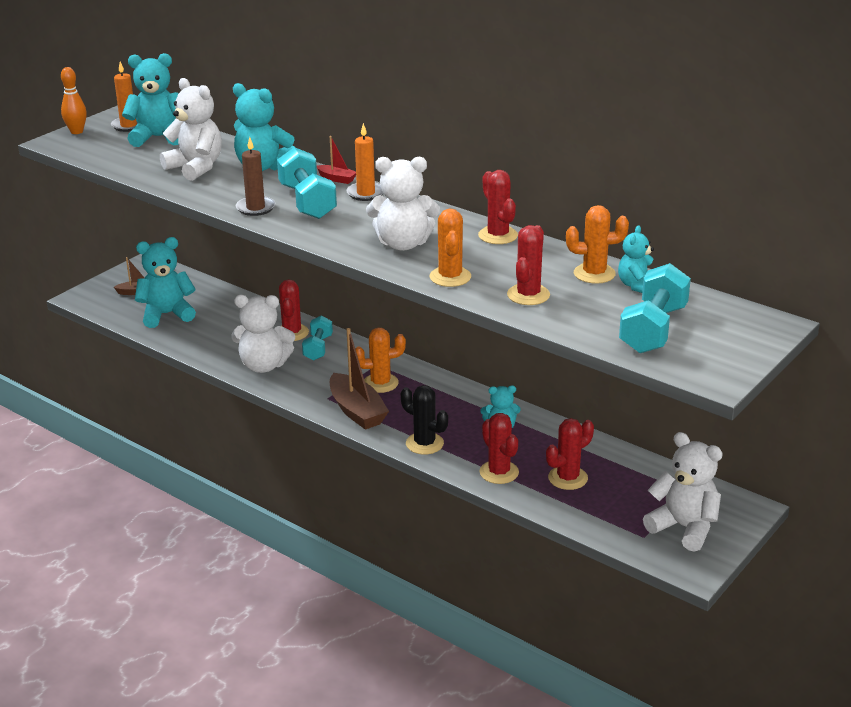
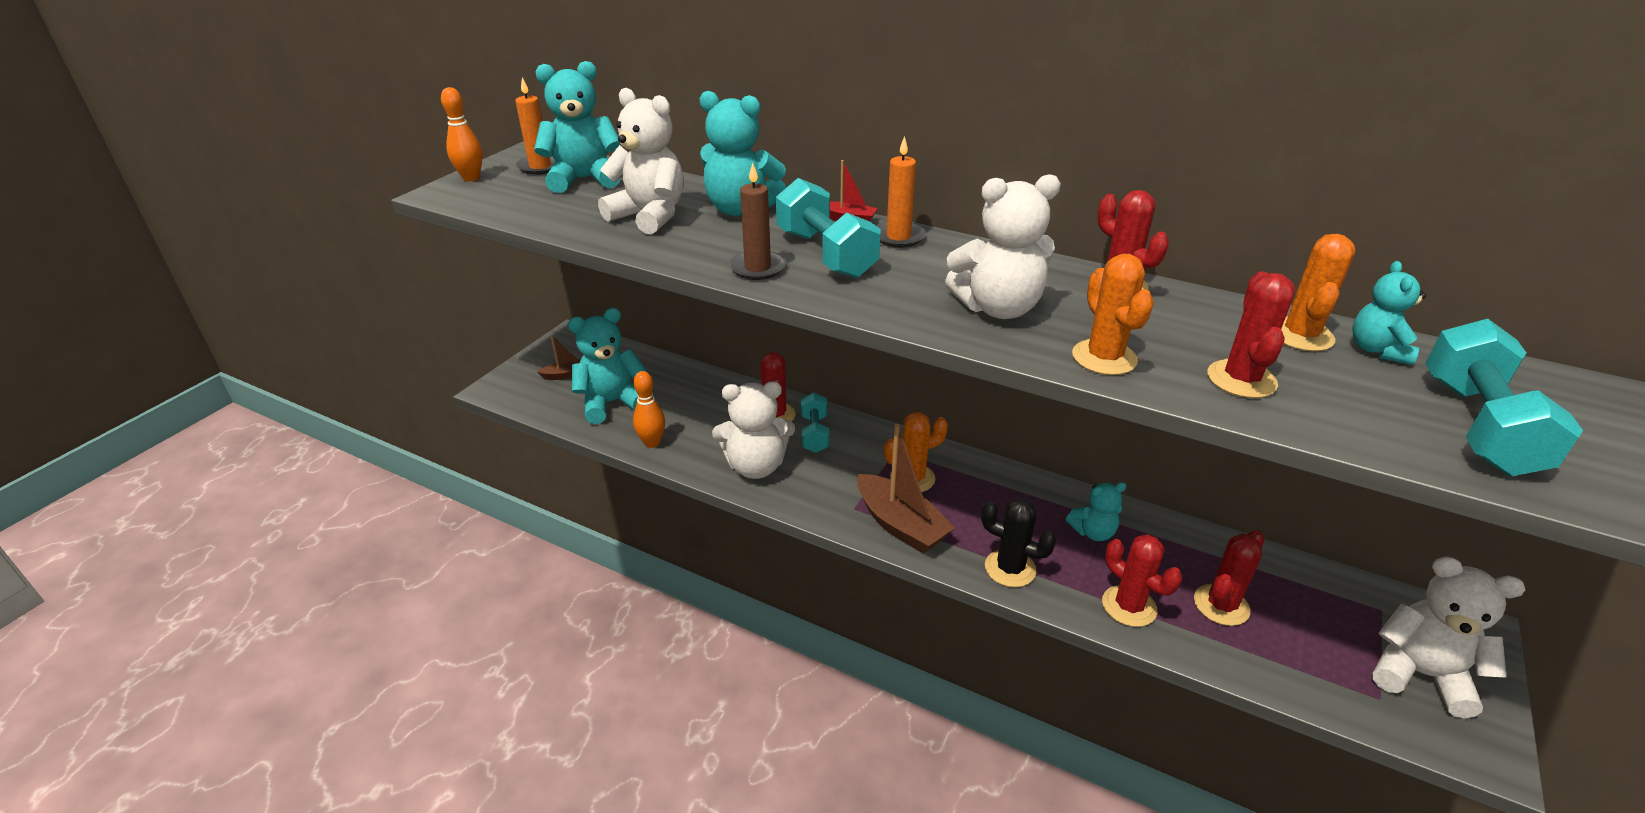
camera: 10 degrees left, 5 degrees up
(190, 344) = (652, 443): none -> orange bowling pin
(594, 274) = (1300, 335): orange cactus -> orange cactus turned 60 degrees counterclockwise

